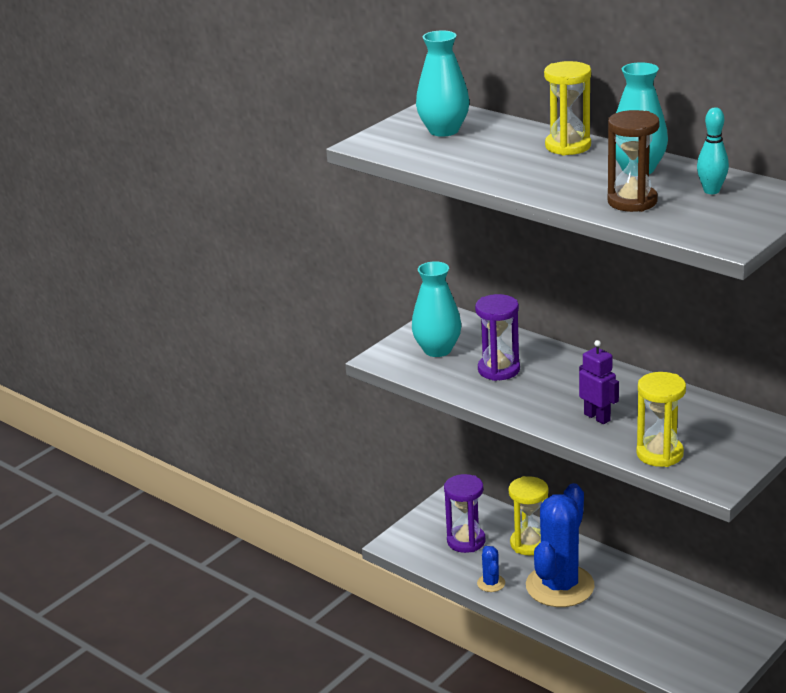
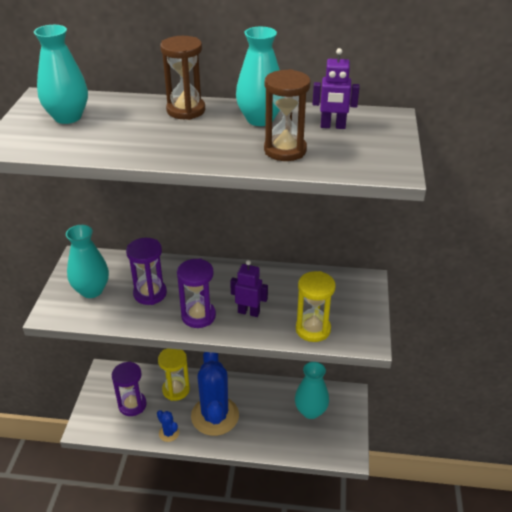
camera: 35 degrees left, 10 degrees up
(536, 404) = (198, 316): none -> purple hourglass
(568, 146) = (186, 110): yellow hourglass -> brown hourglass
(690, 624) = (310, 411): none -> turquoise vase
(711, 191) = (332, 126): turquoise bowling pin -> purple robot

